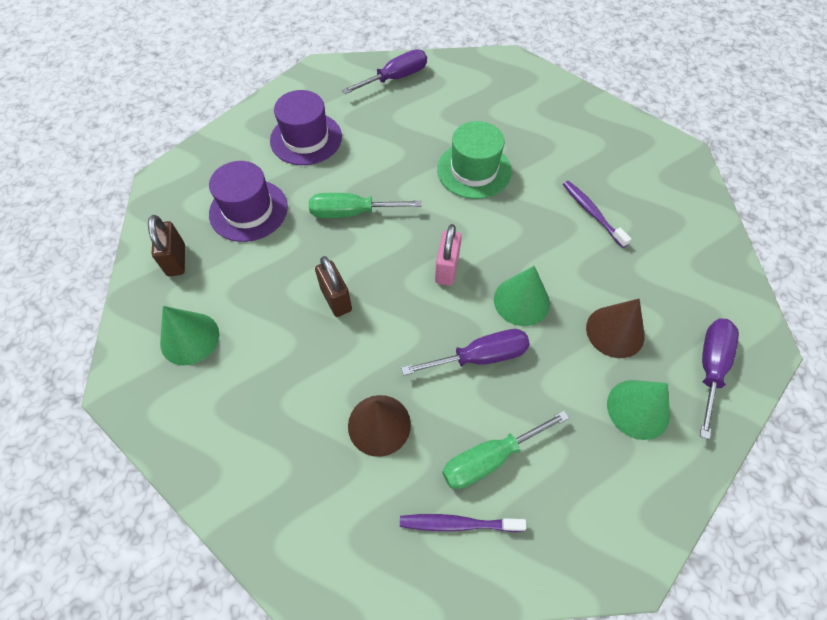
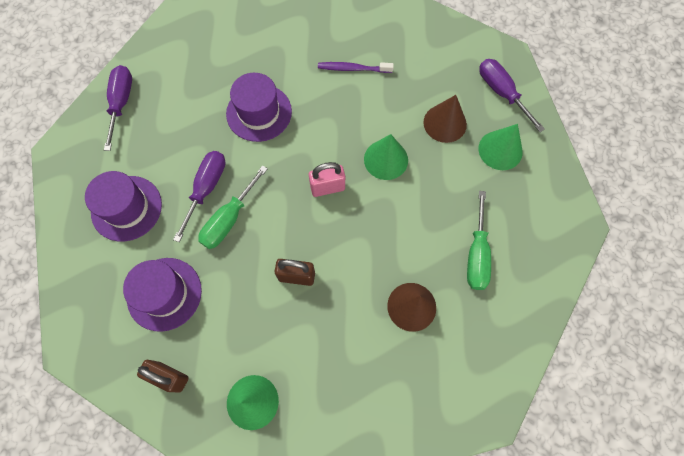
camera: 55 degrees left, 10 degrees up
(447, 269) = (327, 187): pink padlock -> pink padlock turned 60 degrees counterclockwise
(458, 524) = (503, 300): purple toothbrush -> none
(474, 170) = (259, 112): green hat -> purple hat
(480, 357) = (407, 213): purple screwdriver -> purple screwdriver (206, 189)

